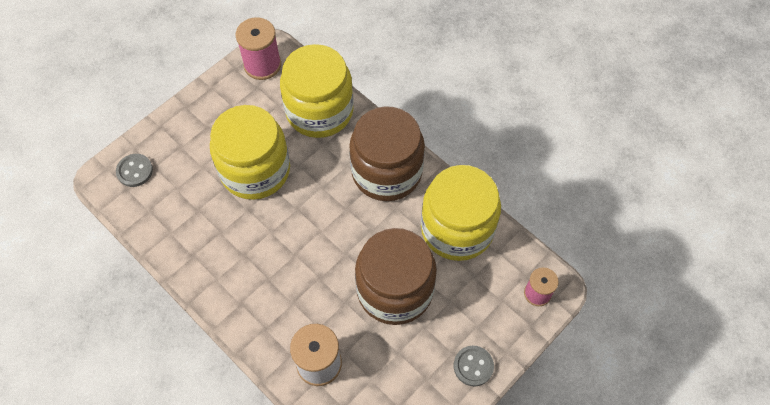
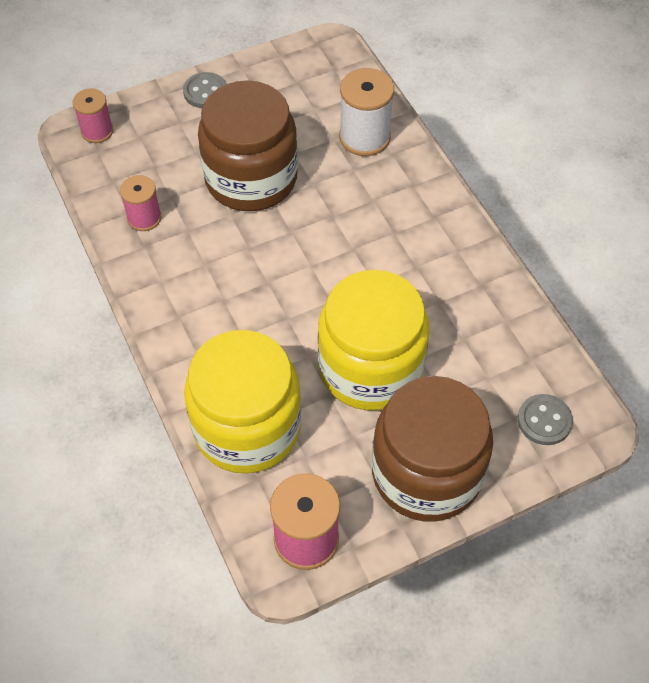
camera: 160 degrees left, 5 degrees down
(386, 172) = (194, 310): brown jar -> brown jar (426, 473)
(457, 229) = (144, 218): yellow jar -> pink spool

